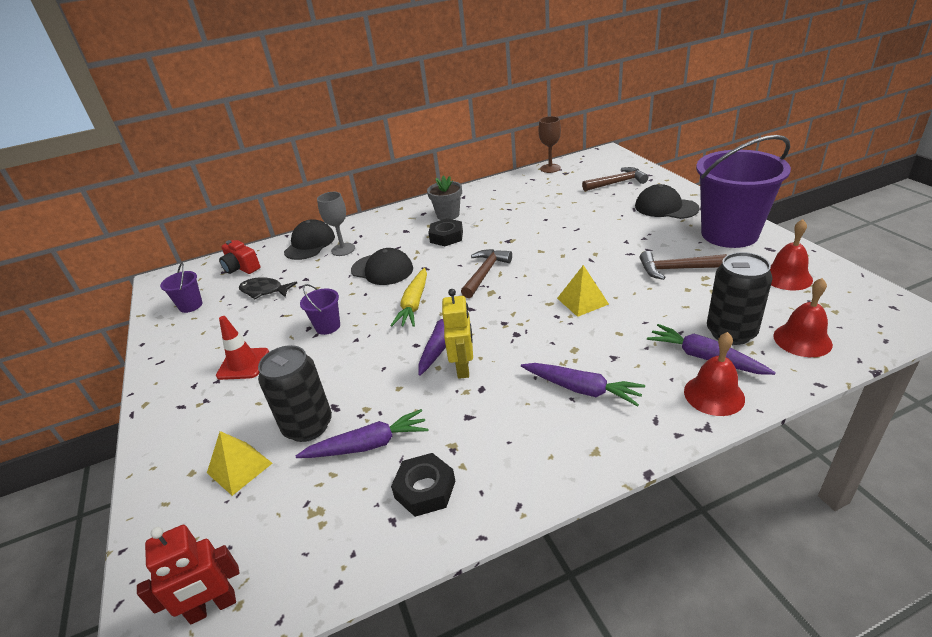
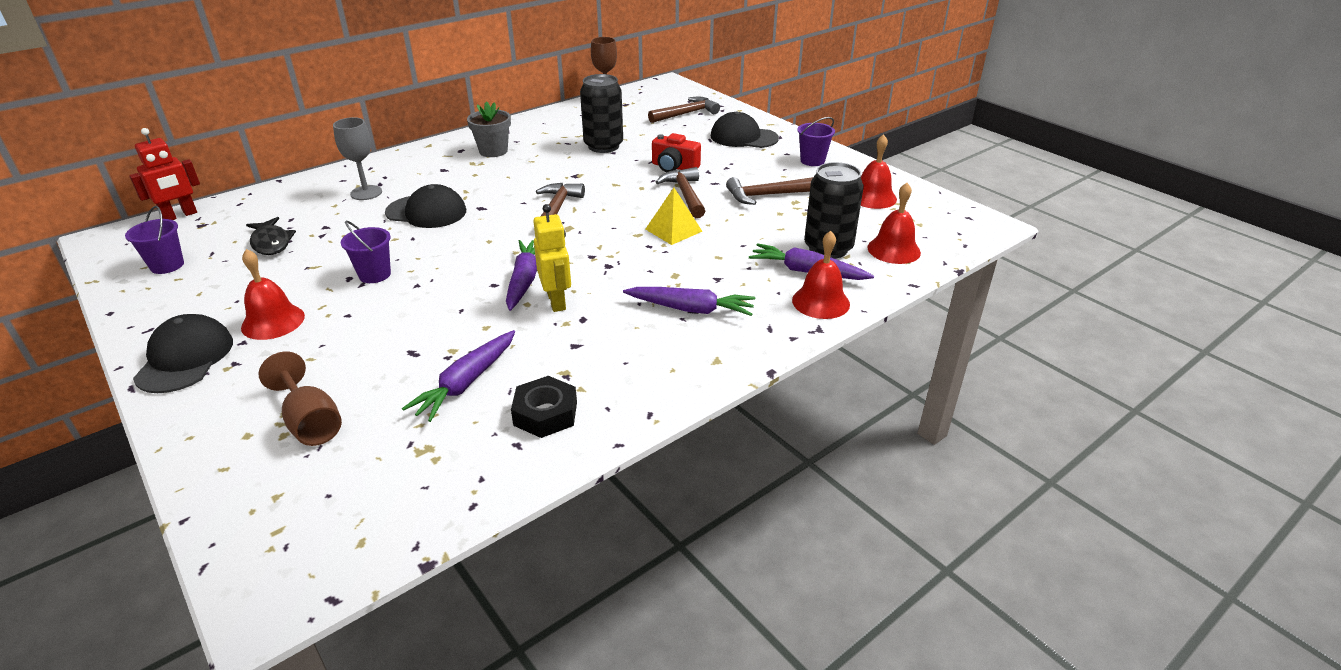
camera: 20 degrees left, 0 degrees up
(213, 607) = (329, 549): red robot -> red robot (180, 216)
(239, 467) = (311, 422): yellow pyramid -> brown goblet
(241, 268) = (226, 219): red camera -> red camera (674, 167)
(243, 364) = (273, 321): red traffic cone -> red bell
(264, 291) = (271, 243): black fish -> black fish turned 120 degrees counterclockwise
(308, 426) = (385, 373): black can -> black can (603, 146)
(310, 244) = (317, 188): black cap -> black cap (185, 358)
(368, 445) = (466, 383): purple carrot -> purple carrot turned 150 degrees clockwise
(414, 304) = (479, 245): yellow carrot -> none
(446, 237) = (498, 174): black nut -> none
(600, 264) = (685, 194): none -> brown hammer
(729, 234) = (812, 161): purple bucket -> purple bucket, size x0.43

